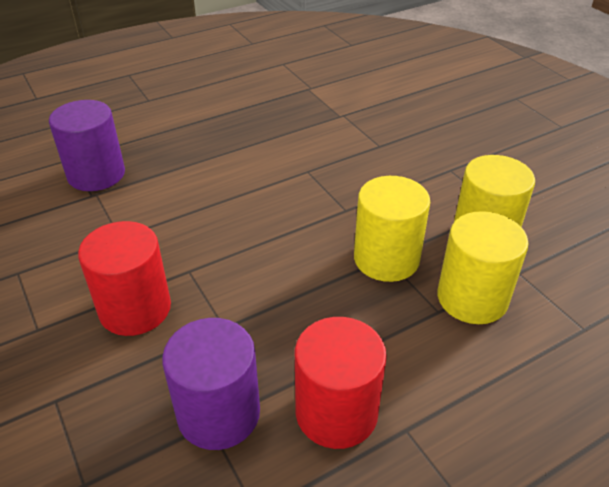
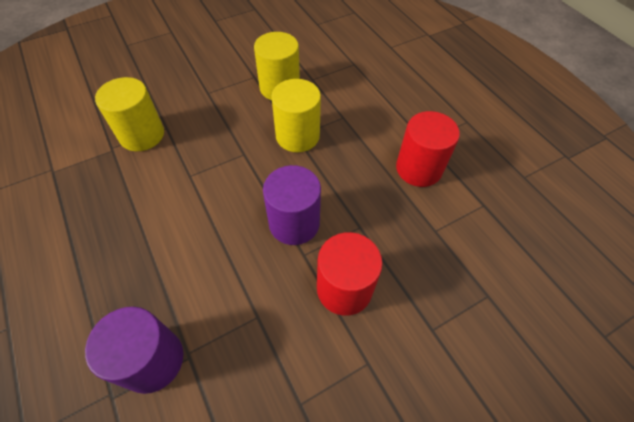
camera: 90 degrees left, 15 degrees up
(218, 413) = (428, 226): purple cylinder -> purple cylinder (294, 223)
(472, 298) = (333, 101): yellow cylinder -> yellow cylinder (142, 135)

